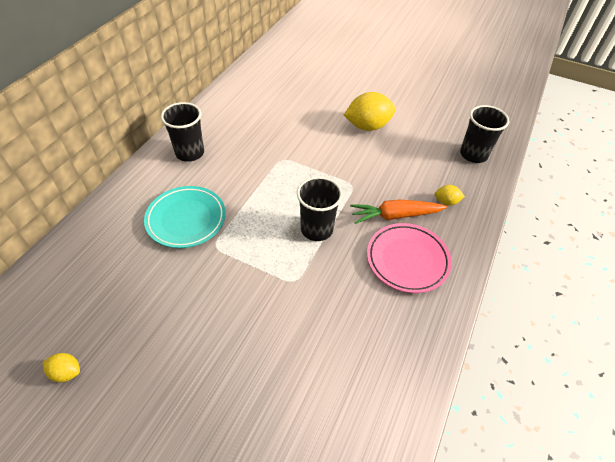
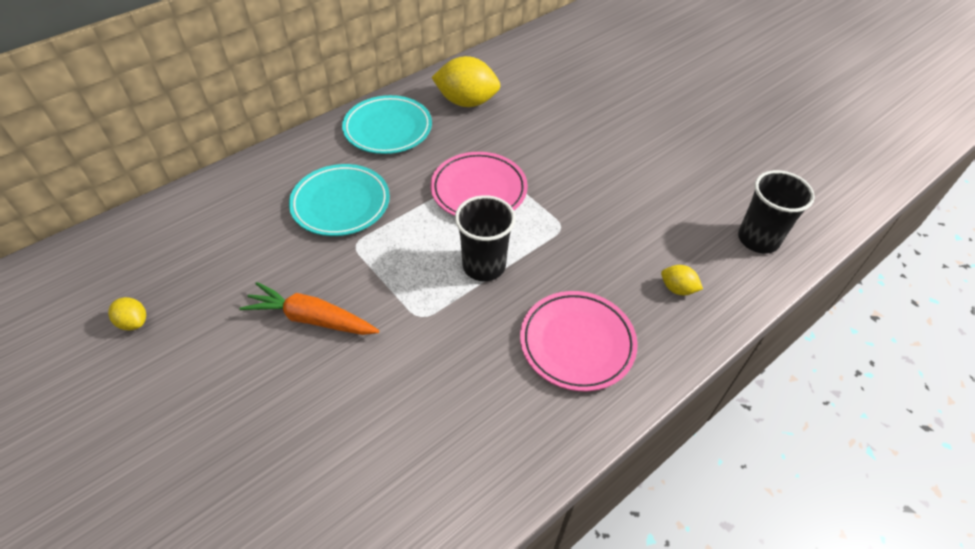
camera: 25 degrees right, 0 degrees up
(190, 153) = (388, 129): black cup -> turquoise plate
(282, 177) = (479, 190): none -> pink plate
(367, 126) = (627, 159): yellow lemon -> yellow lemon (466, 102)
(395, 215) = (595, 283): orange carrot -> orange carrot (311, 319)

